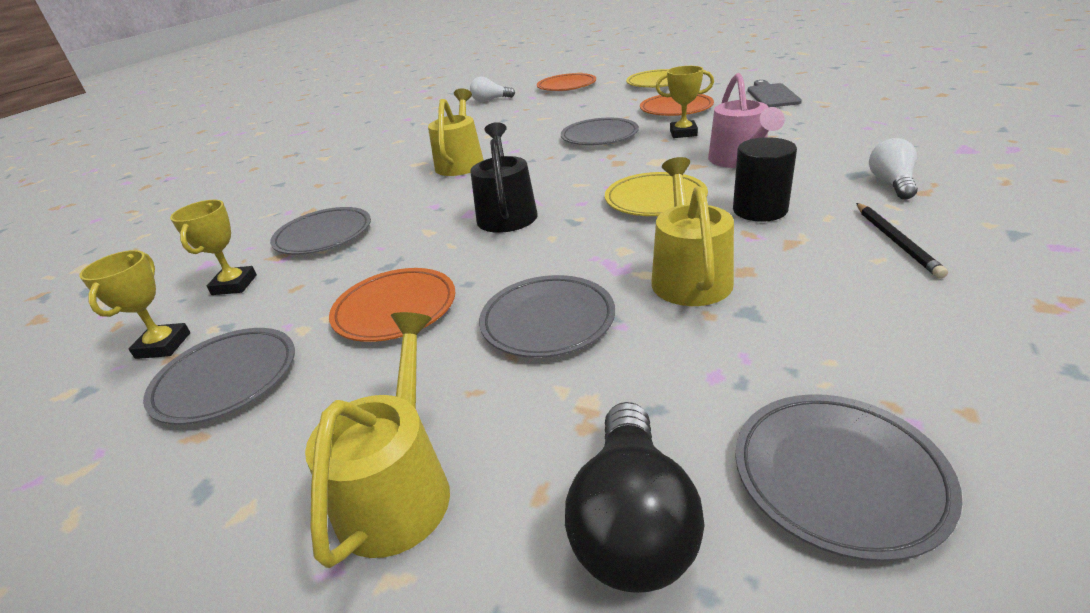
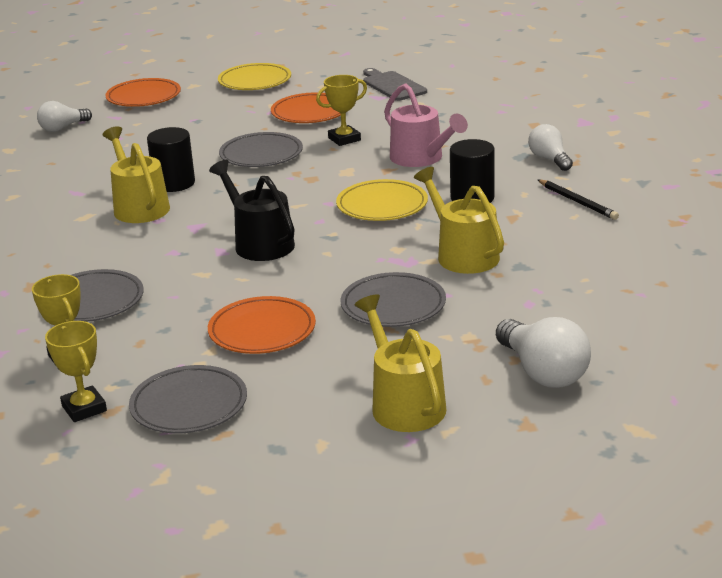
camera: 35 degrees left, 5 degrees down
(508, 149) = (174, 183): none -> black cylinder
(632, 523) = (543, 372): black light bulb -> white light bulb
(838, 476) = (621, 325): grey plate -> none

